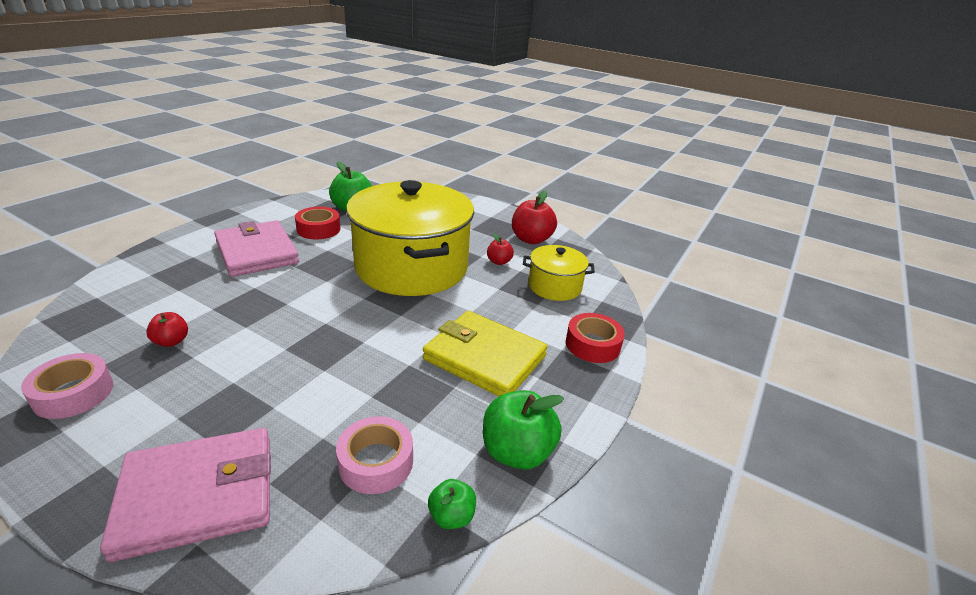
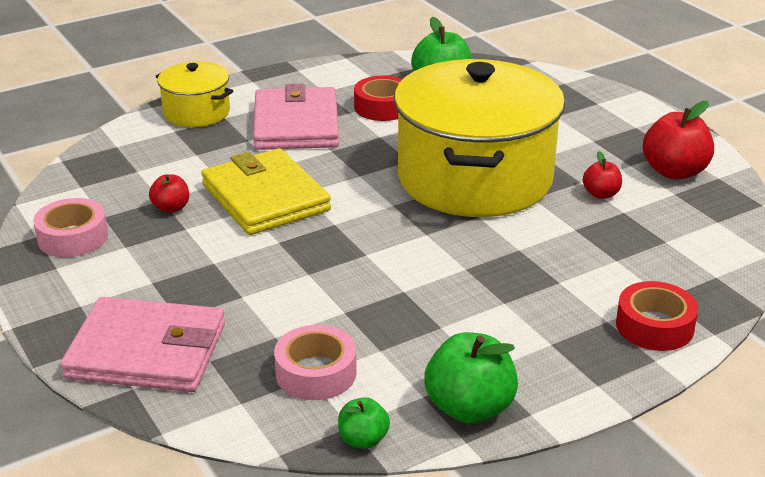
camera: 30 degrees right, 0 degrees up
(484, 358) = (498, 306): yellow wallet -> yellow wallet (265, 198)
(554, 286) = (659, 243): yellow pot -> yellow pot (196, 112)

